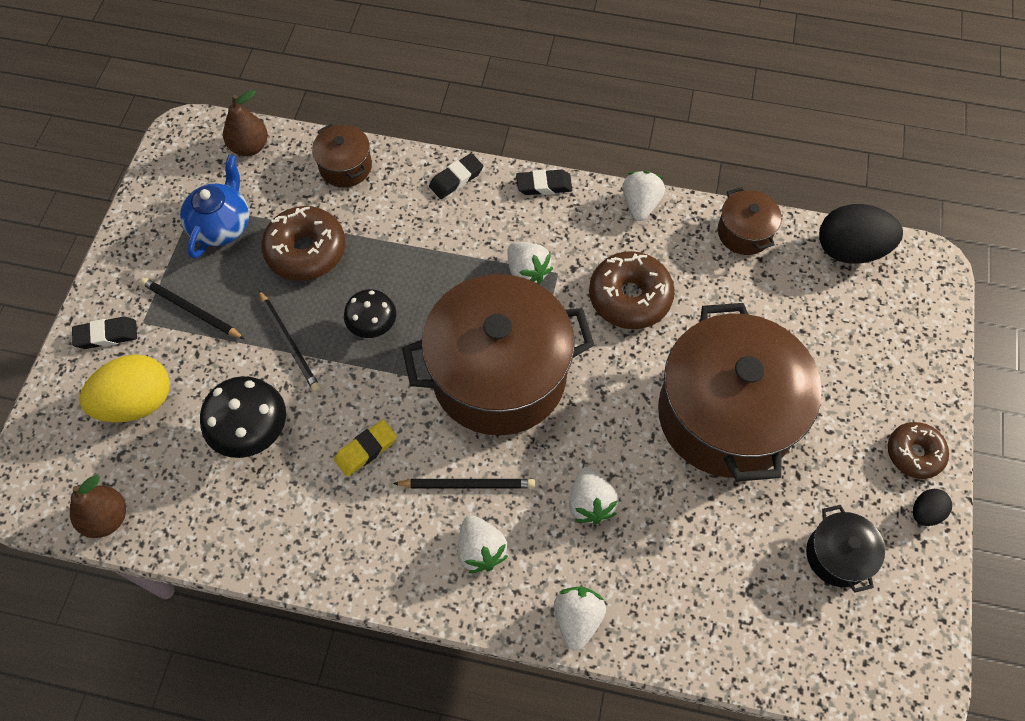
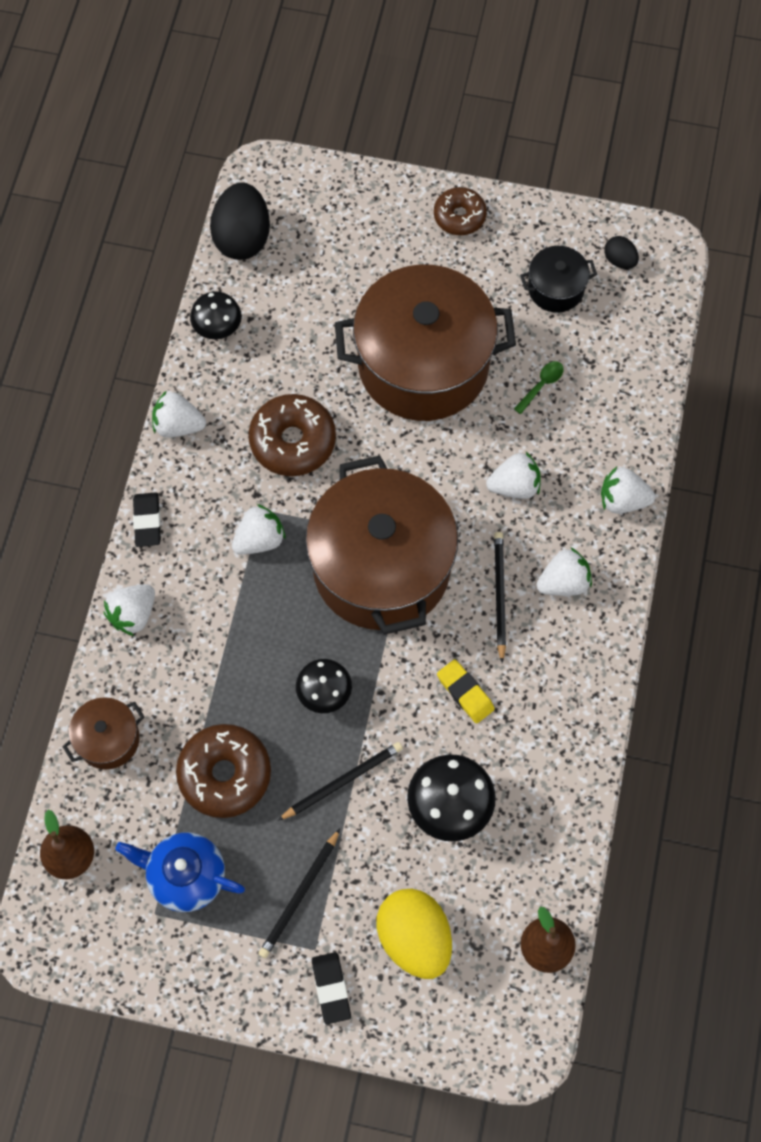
camera: 90 degrees left, 5 degrees up
(456, 179) = (133, 614): black eraser -> white strawberry
(713, 535) = (541, 385): none -> green spoon
(744, 233) = (218, 329): brown pot -> black mushroom
(925, 512) = (514, 217): black egg -> black egg (619, 260)

